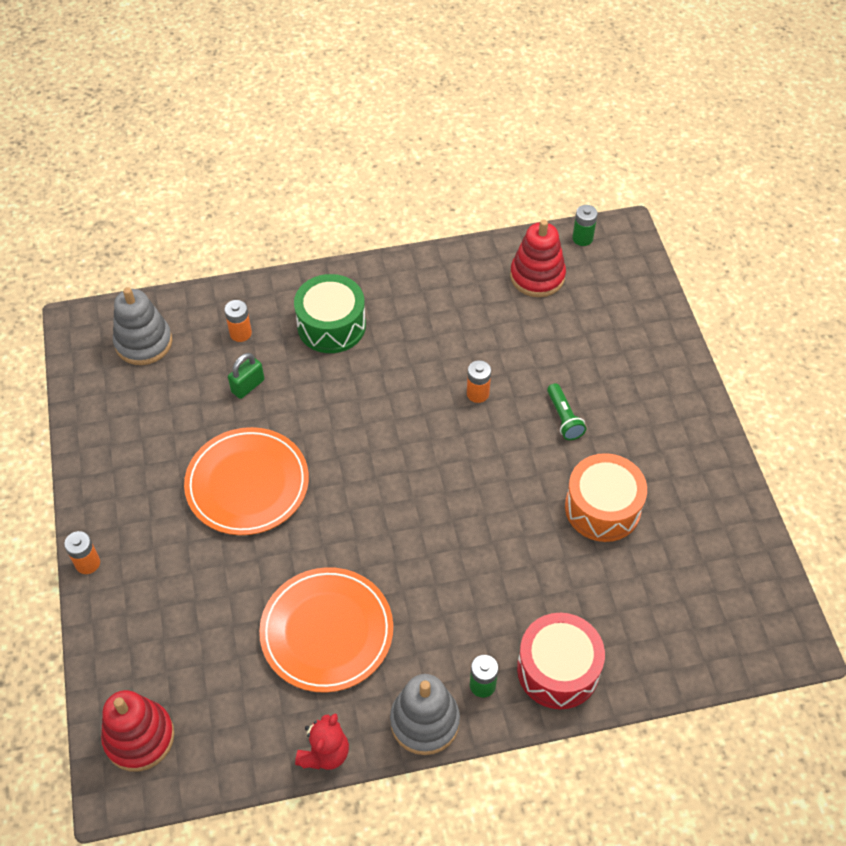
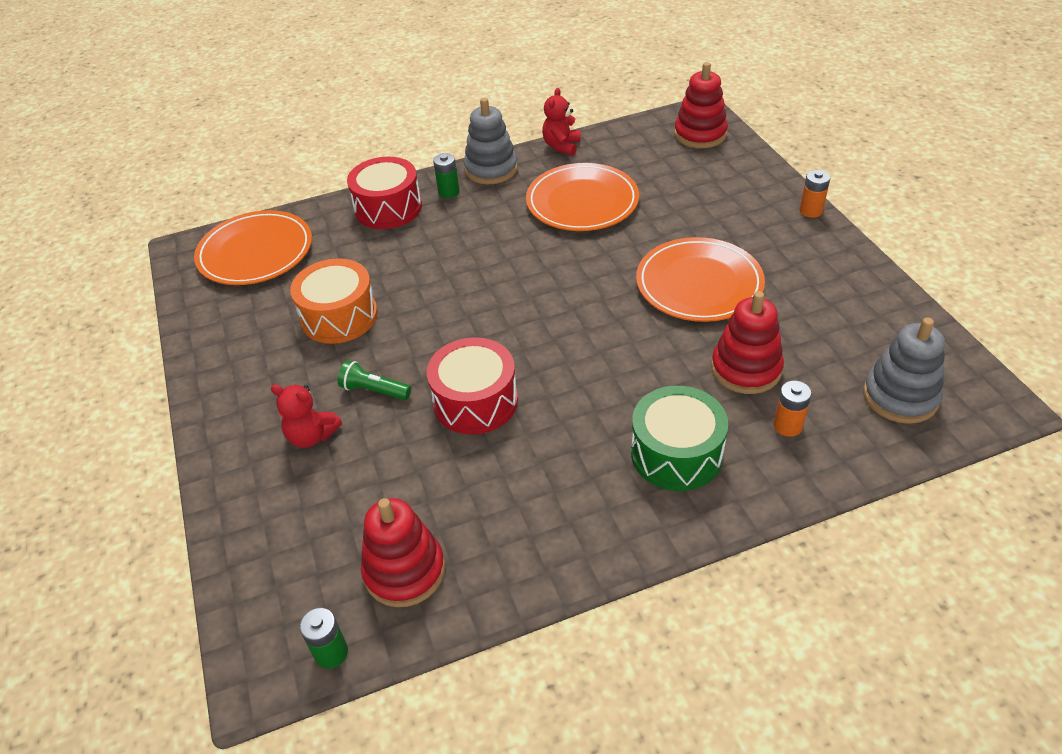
camera: 175 degrees right, 10 degrees down
(248, 386) = (746, 369): green padlock -> red stacking toy
(477, 393) = (475, 401): orange battery -> red drum
(564, 418) = (374, 390): green flashlight -> green flashlight turned 45 degrees counterclockwise
(613, 384) = (312, 436): none -> red teddy bear
(708, 621) = (255, 252): none -> orange plate

